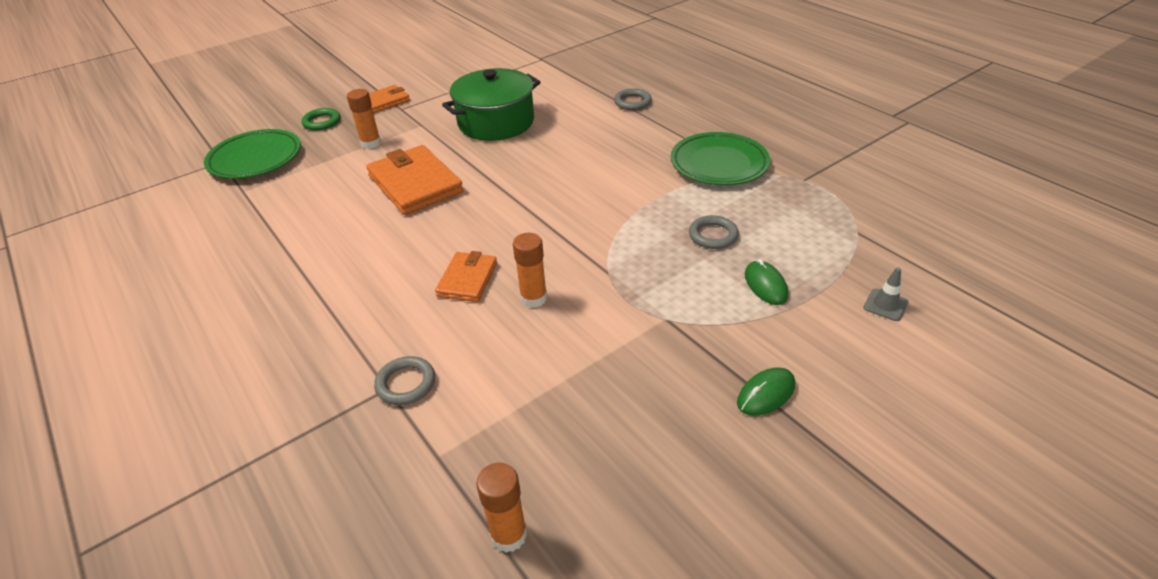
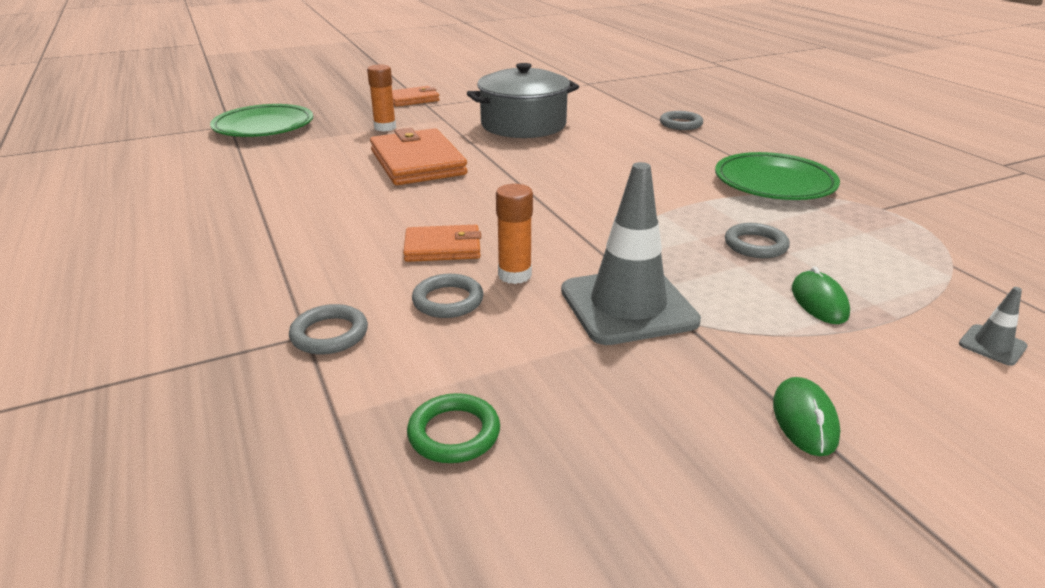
camera: 10 degrees right, 10 degrees down
(322, 122) = (343, 107): green ring -> green ring (454, 433)
(467, 279) = (443, 248): orange wallet -> orange wallet turned 60 degrees clockwise
(488, 334) = (448, 300): none -> grey ring
(496, 122) = (523, 125): green pot -> grey pot
(508, 535) = (392, 526): orange glue stick -> none
(627, 314) = (628, 306): none -> grey traffic cone
(766, 394) = (804, 419): green mouse -> green mouse turned 60 degrees counterclockwise

